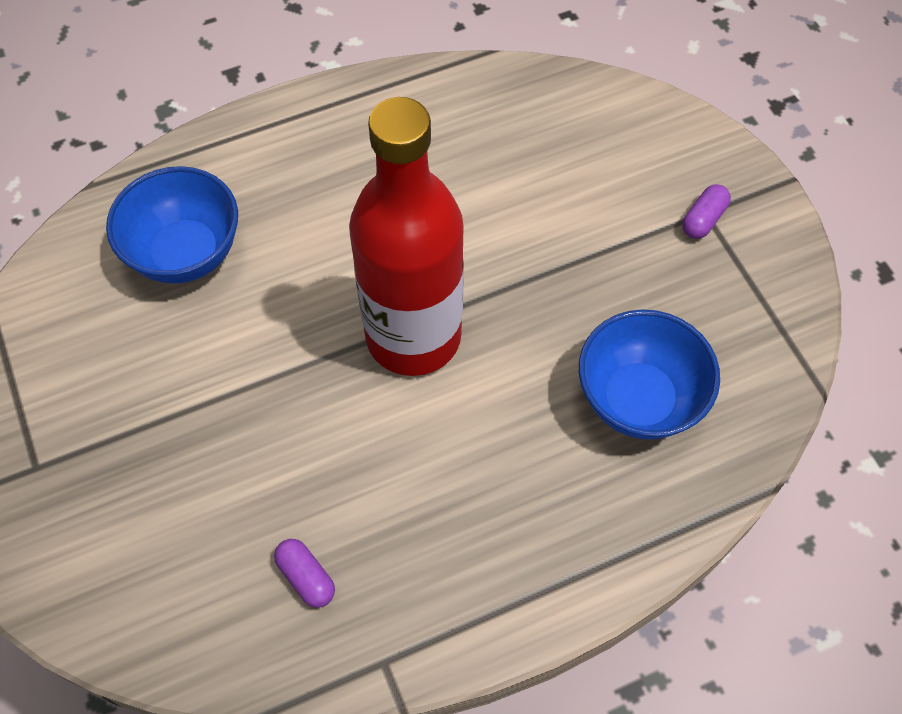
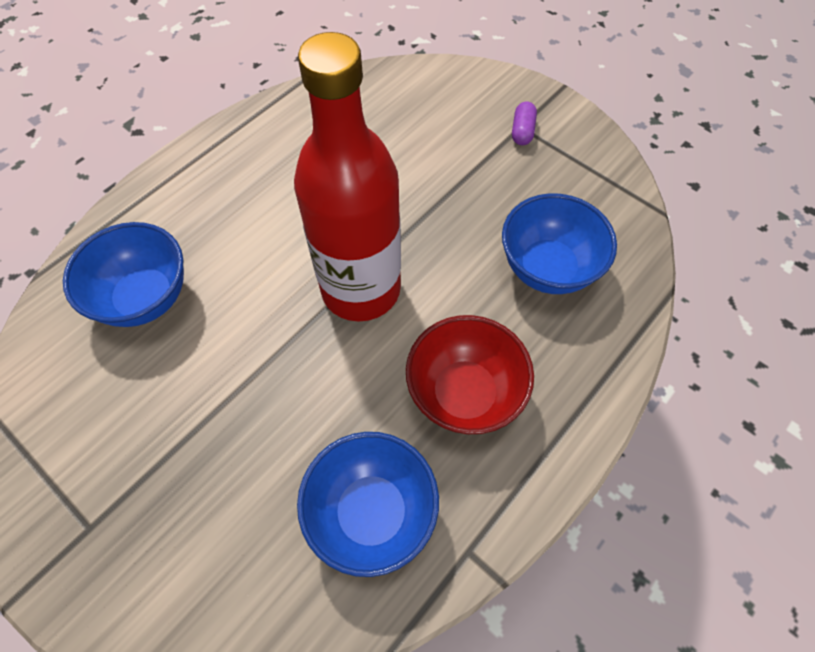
camera: 25 degrees left, 0 degrees up
(306, 577) = (371, 512): purple capsule -> blue bowl
(466, 499) = (464, 393): none -> red bowl

